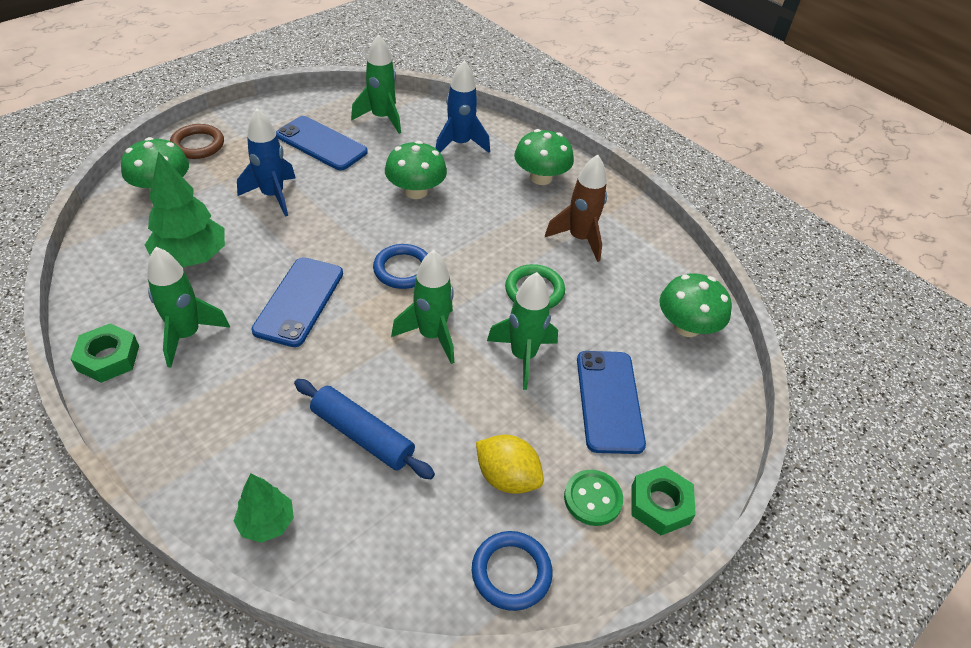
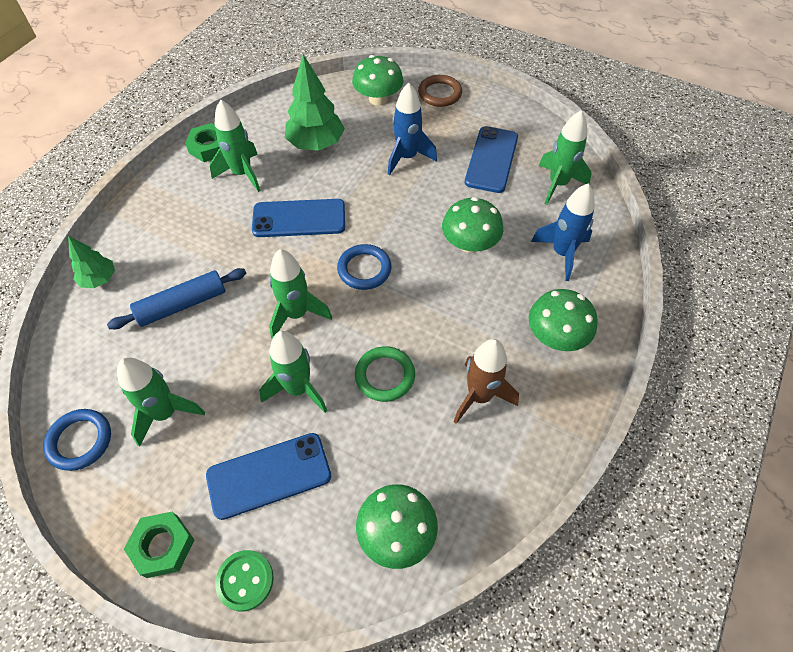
camera: 75 degrees right, 10 degrees up
(362, 435) = (182, 304): blue rolling pin -> blue rolling pin turned 45 degrees clockwise
(507, 477) = (165, 413): yellow lemon -> green rocket
(592, 499) = (158, 486): green button -> green button (245, 580)

